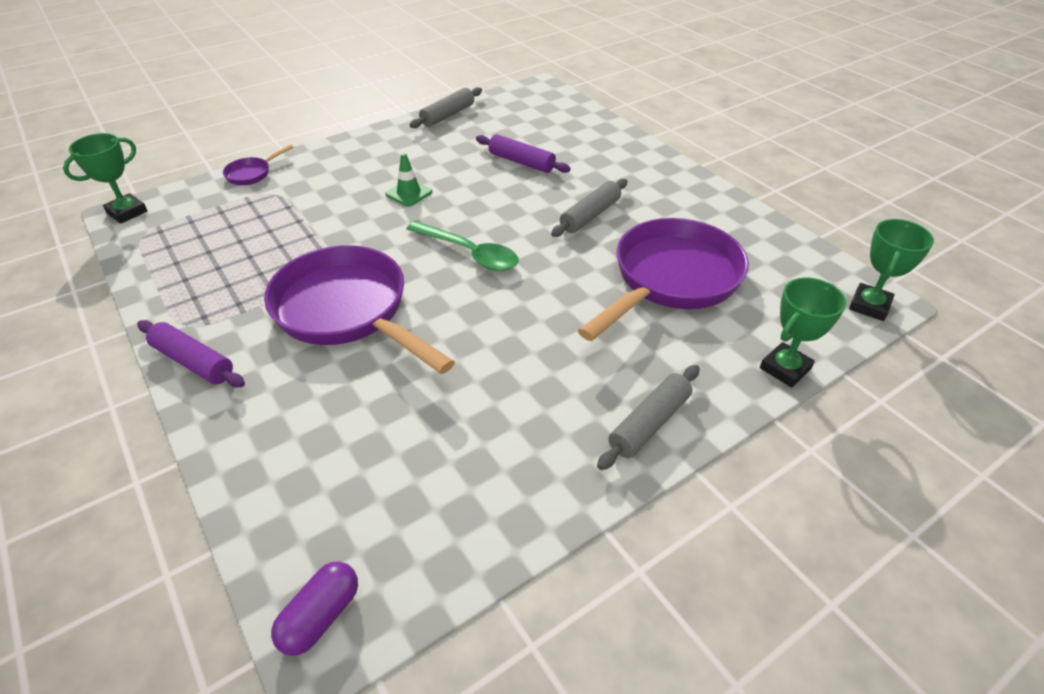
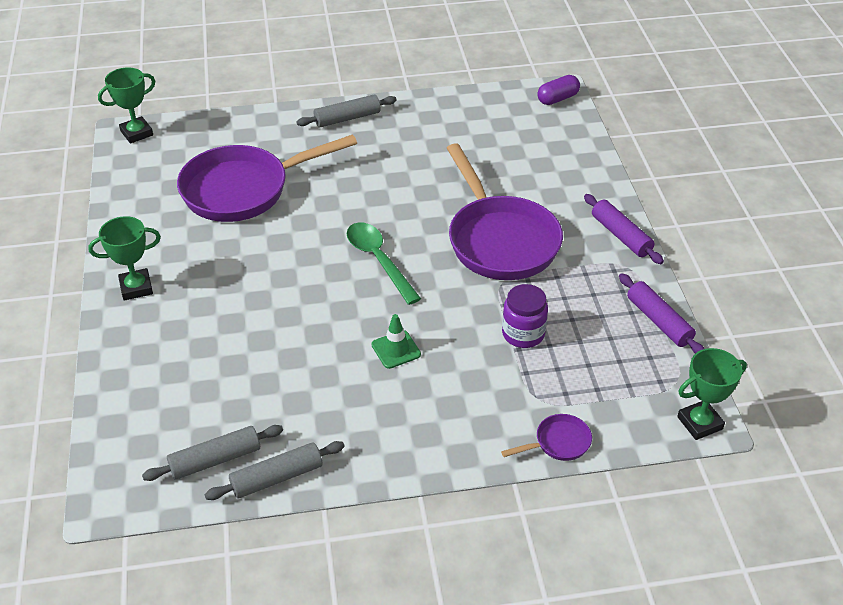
camera: 155 degrees left, 0 degrees up
(297, 232) = (523, 334): none -> purple jar
(521, 162) = (252, 355): purple rolling pin -> purple rolling pin (659, 321)
(590, 215) = (247, 264): grey rolling pin -> grey rolling pin (215, 460)
(785, 368) = (239, 119): green trophy -> green trophy (136, 288)

